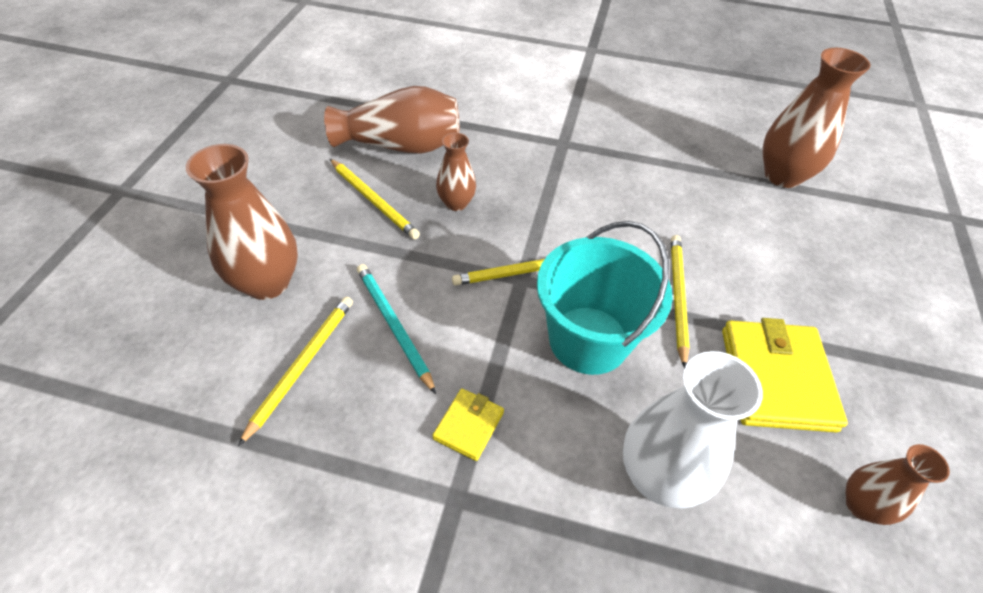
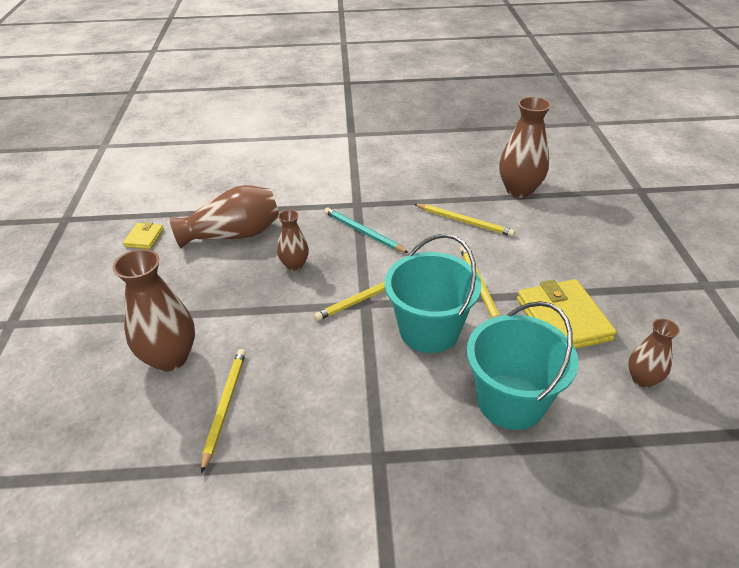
camera: 15 degrees left, 10 degrees down
(373, 200) = (229, 279): yellow pencil -> yellow pencil (464, 221)
(393, 326) = (283, 360): turquoise pencil -> turquoise pencil (363, 232)
(469, 425) = (368, 409): yellow wallet -> yellow wallet (144, 238)
(659, 476) = (511, 401): white vase -> turquoise bucket

